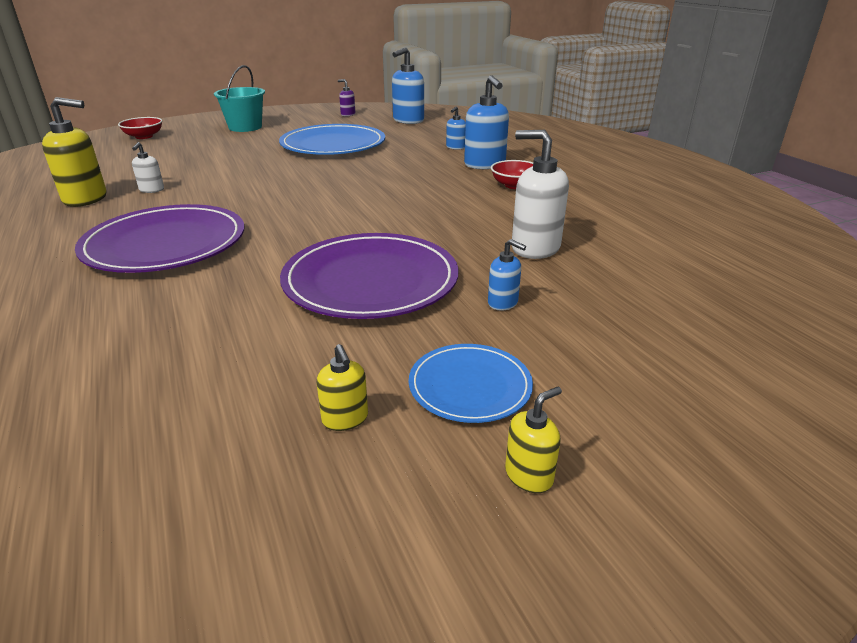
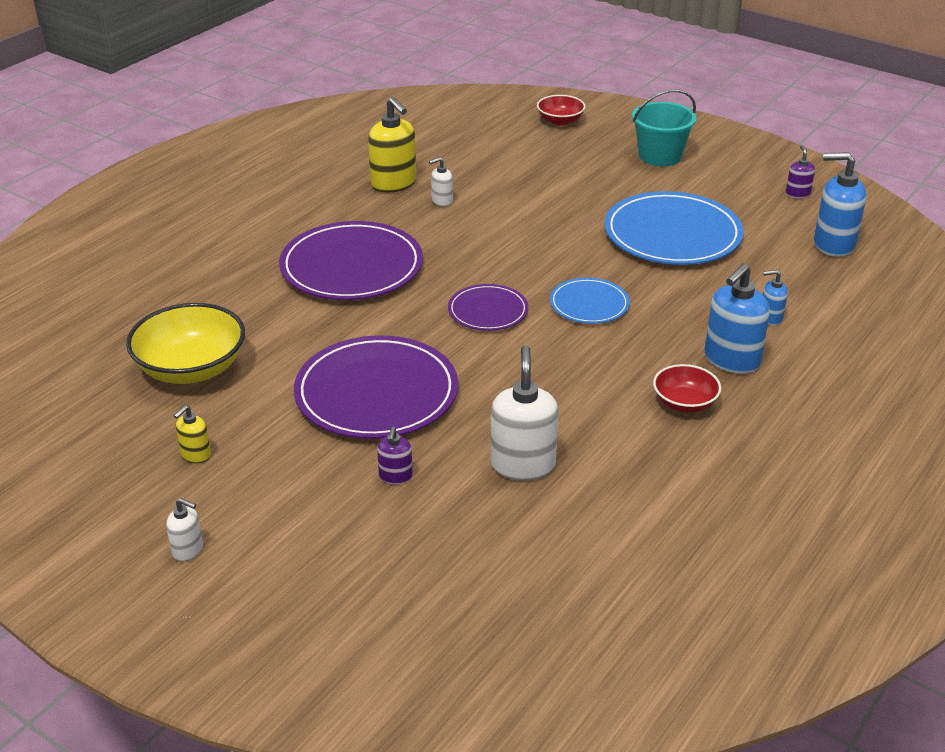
camera: 60 degrees right, 5 degrees up
(174, 378) = (191, 369): none -> yellow bowl
(325, 211) = (488, 311): none -> purple plate
(470, 386) = (264, 496): blue plate -> blue plate (589, 304)
(503, 303) = (395, 476): blue soap dispenser -> purple soap dispenser
(529, 475) = (188, 550): yellow soap dispenser -> white soap dispenser

